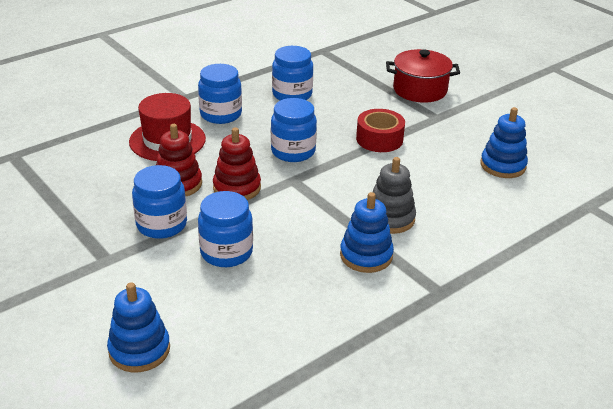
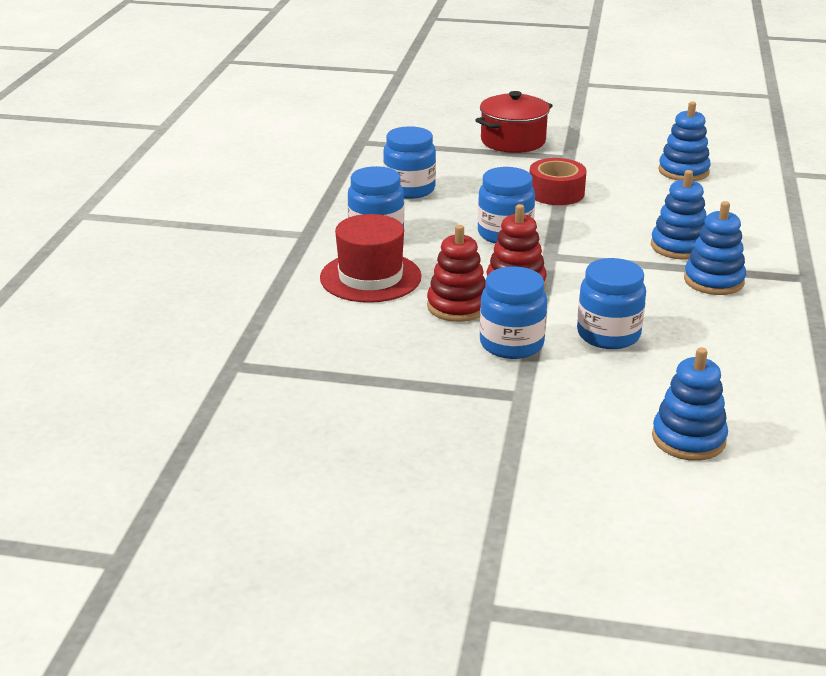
camera: 40 degrees left, 5 degrees down
(390, 218) = (679, 246): grey stacking toy -> blue stacking toy

